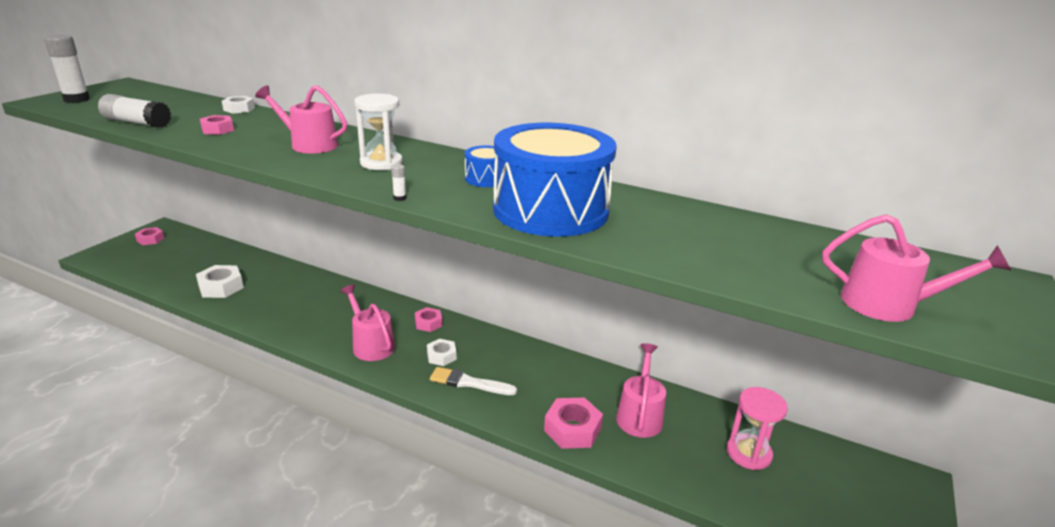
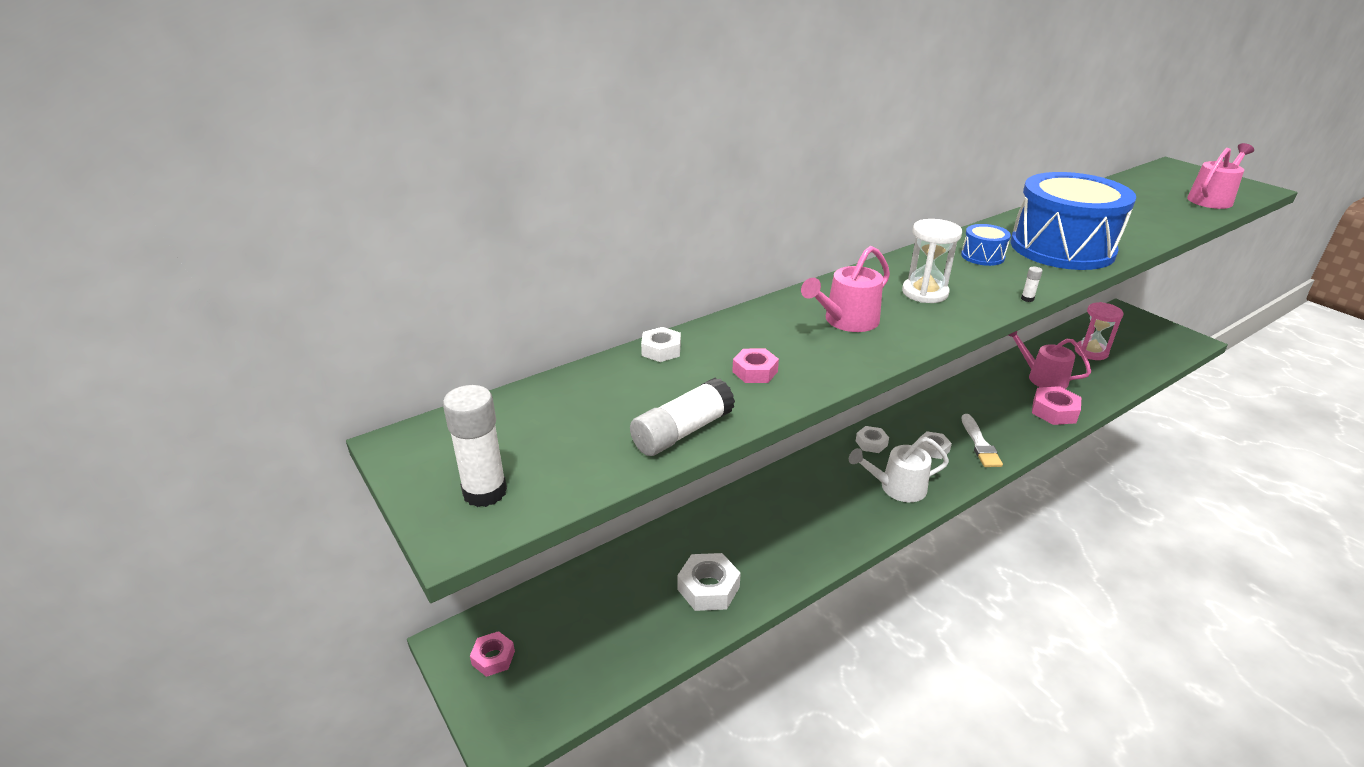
camera: 60 degrees left, 5 degrees up
(371, 345) = (897, 487): pink watering can -> white watering can
(428, 323) = (871, 443): pink nut -> white nut
(469, 383) = (980, 444): white brush -> white brush turned 45 degrees counterclockwise

